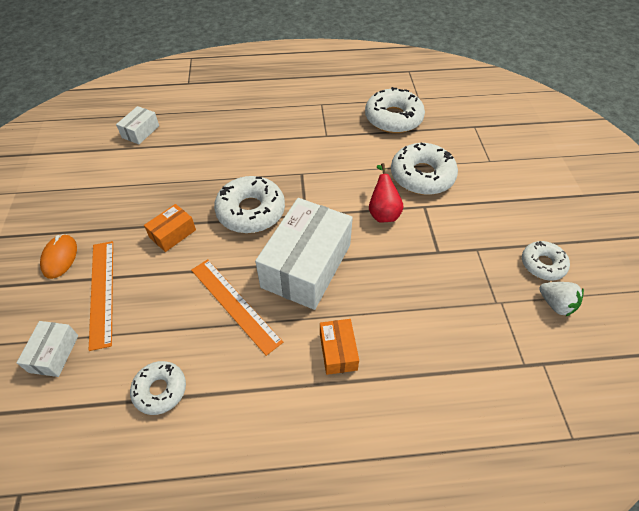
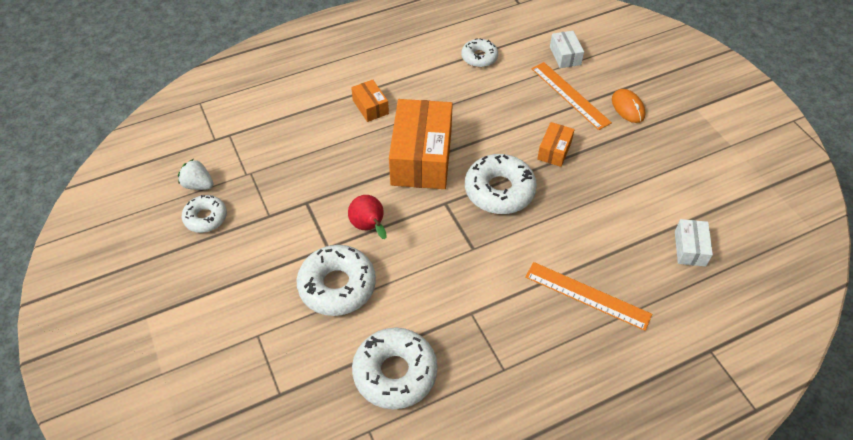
camera: 160 degrees right, 0 degrees up
(235, 304) = (463, 114): orange ruler -> orange ruler (587, 296)
(306, 265) = (421, 157): white box -> orange box

